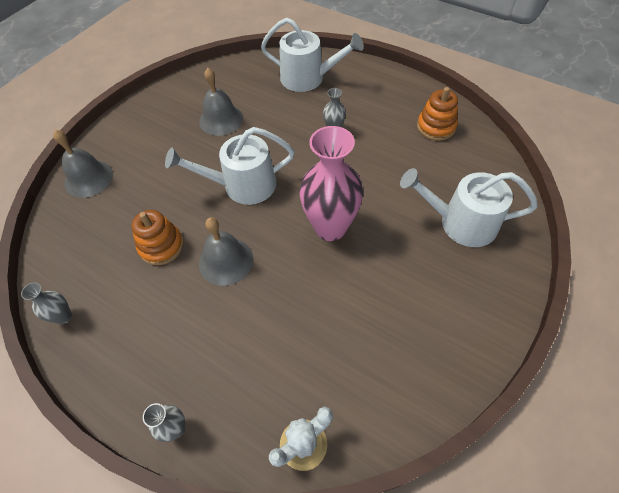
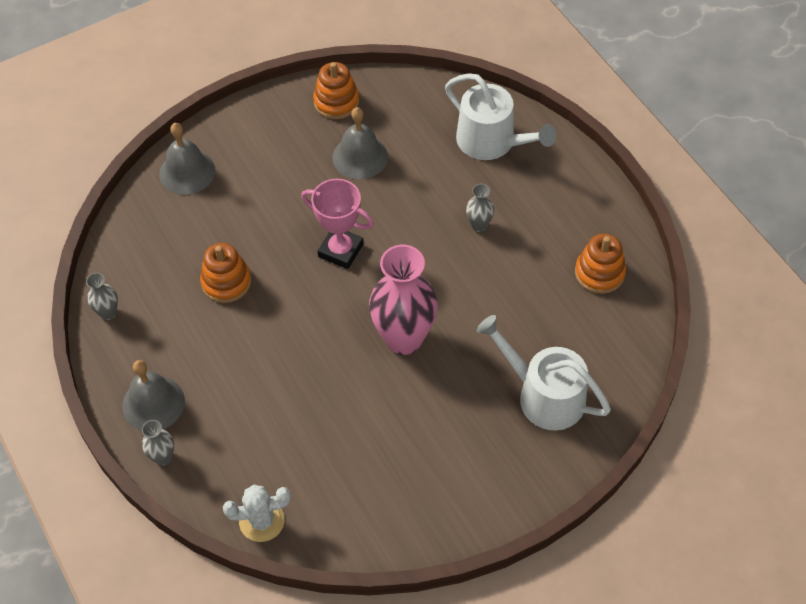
camera: 25 degrees right, 0 degrees up
(184, 93) = (336, 102): none -> orange stacking toy
(226, 261) = (280, 326): grey bell -> grey bell (153, 403)
(243, 185) = (340, 250): white watering can -> pink trophy

